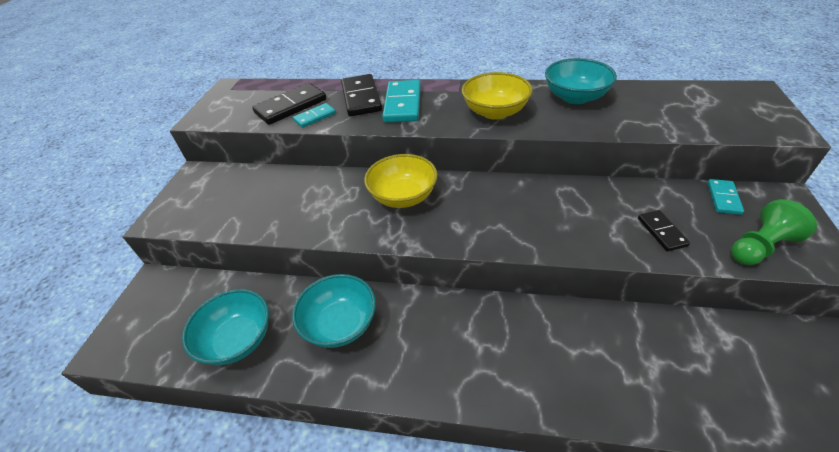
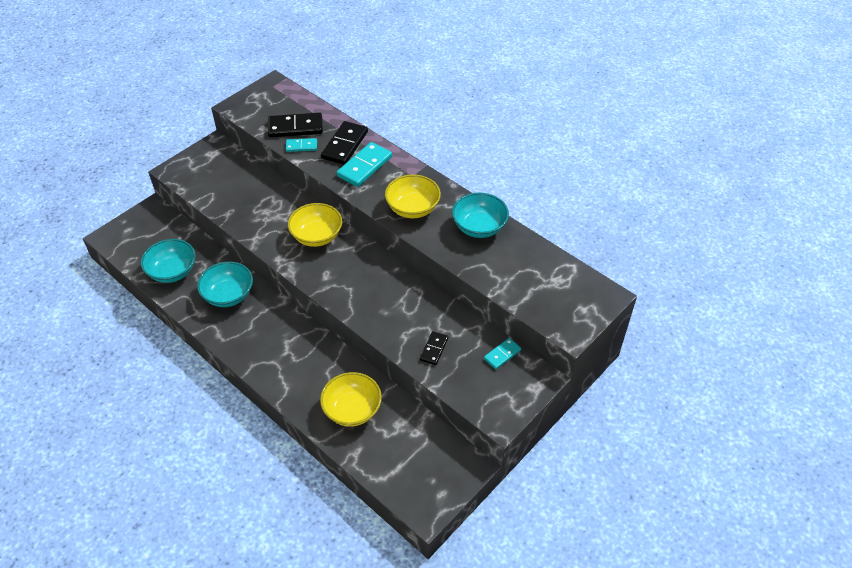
camera: 30 degrees right, 5 degrees up
(633, 365) = (352, 409): none -> yellow bowl
(760, 247) = (475, 391): green pawn -> none

